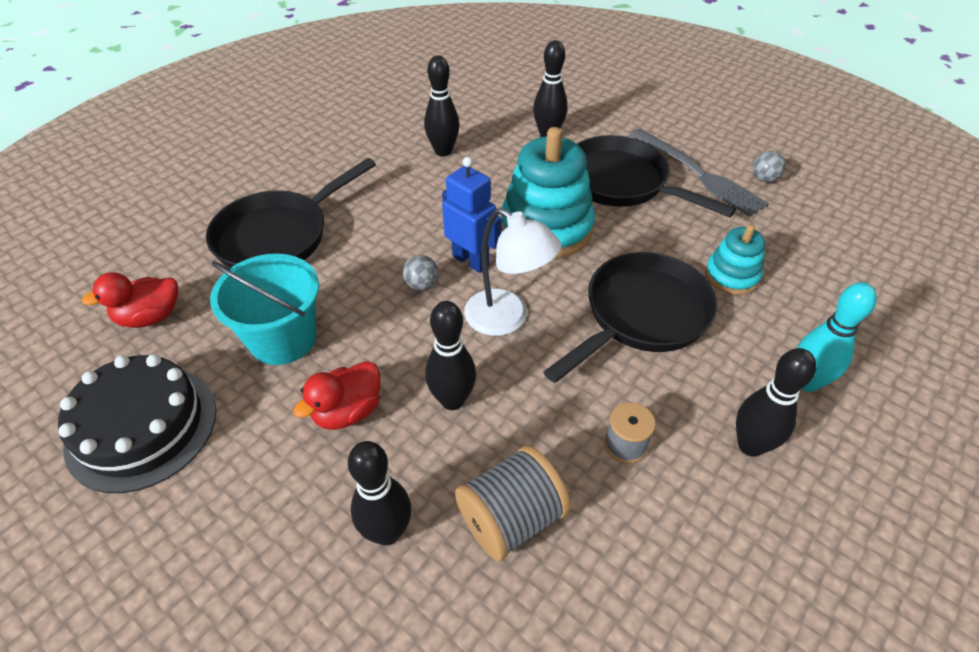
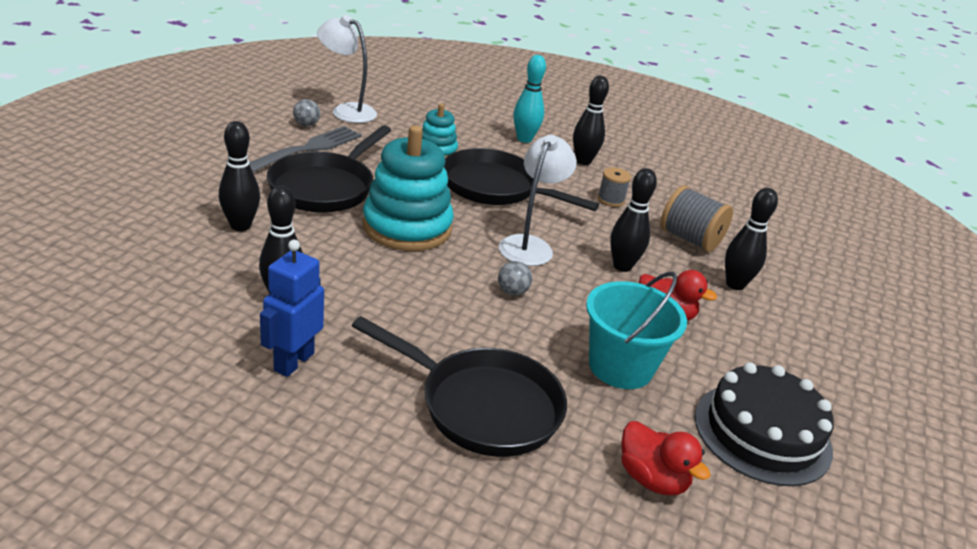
camera: 110 degrees left, 15 degrees down
(471, 261) = (468, 266): blue robot -> blue robot (293, 362)
(819, 211) = (346, 110): none -> white lamp

